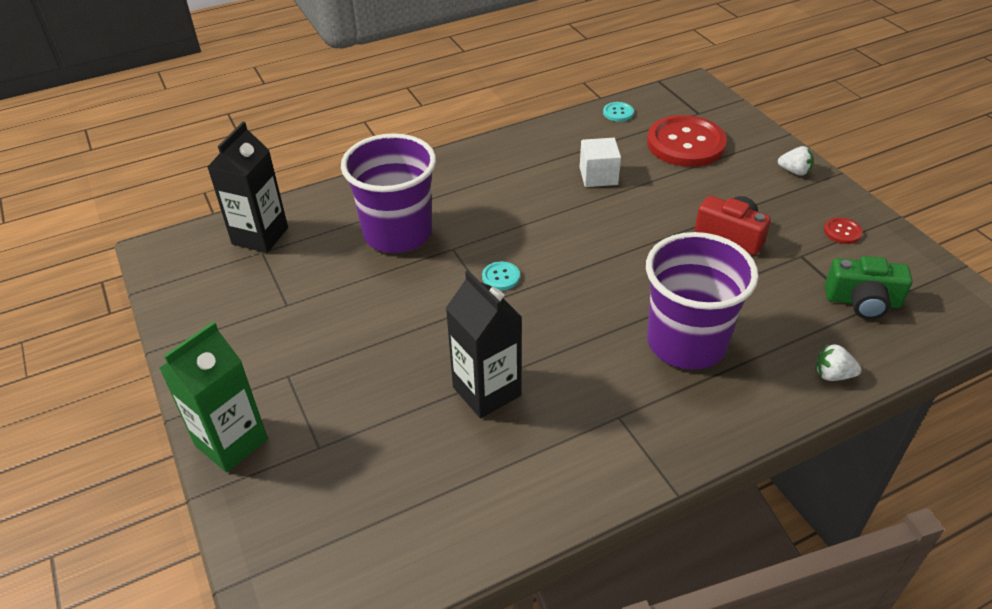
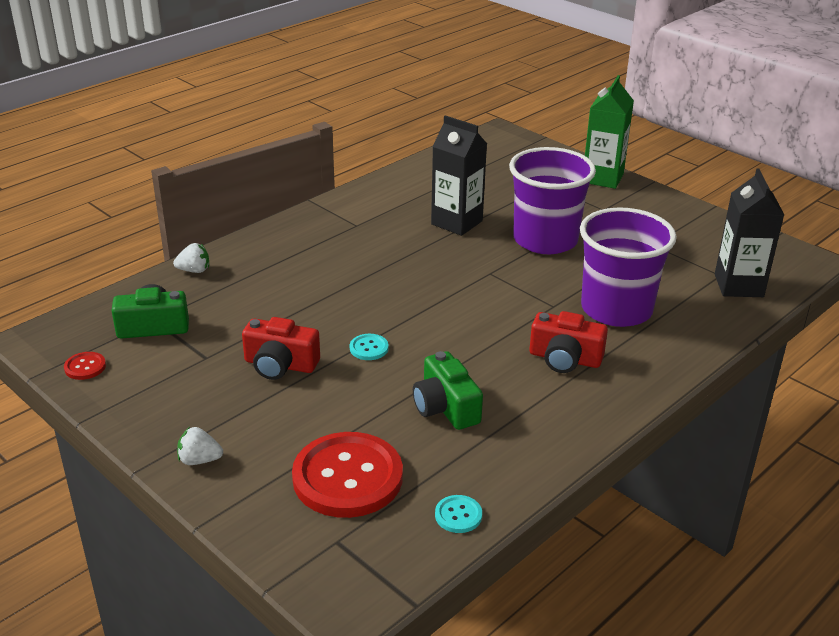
camera: 160 degrees right, 10 degrees down
(480, 196) = (565, 359): none -> red camera
(501, 277) = (493, 291): turquoise button -> turquoise button (369, 348)
(598, 176) = (445, 407): white cube -> green camera
(686, 342) = (314, 272): purple cup -> purple cup (545, 240)
(842, 232) = (156, 390): red button -> red button (85, 367)

